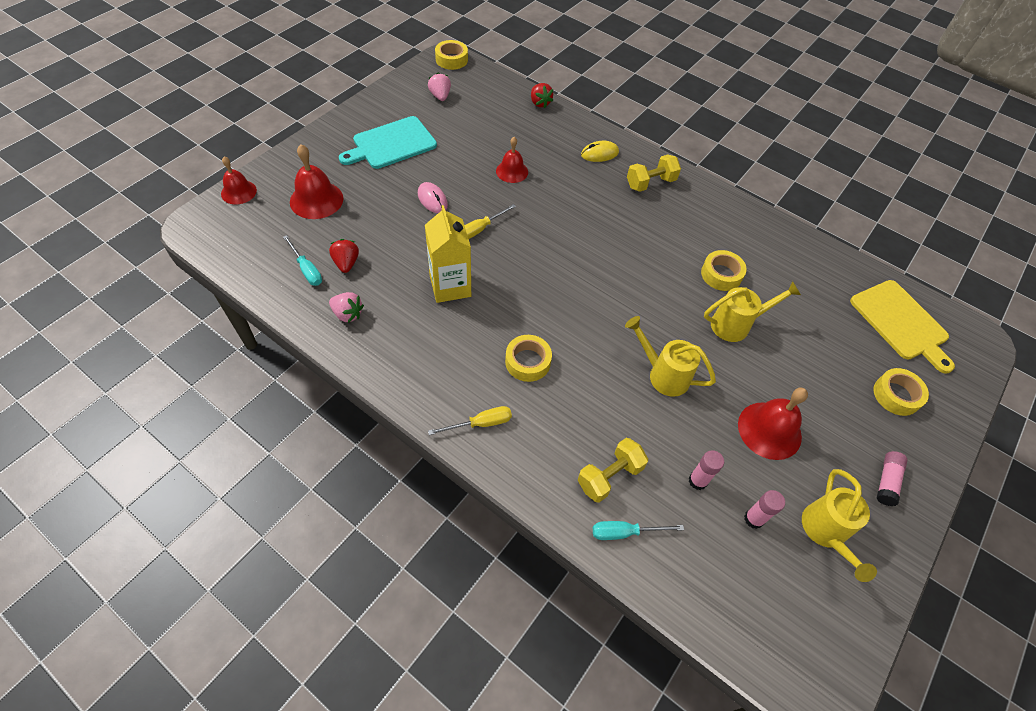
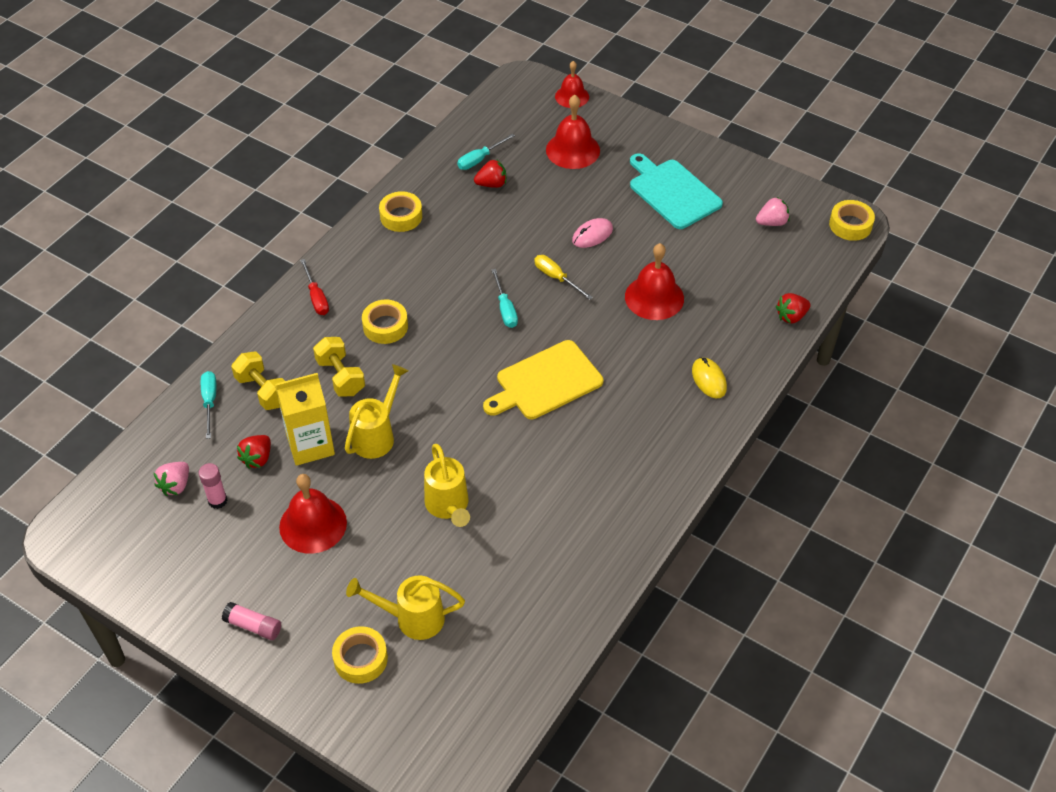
camera: 90 degrees right, 5 degrees down
(347, 314) = (430, 194): pink strawberry -> pink strawberry (175, 485)
(450, 286) = (473, 261): yellow carton -> yellow carton (310, 445)
(480, 423) = (316, 297): yellow screwdriver -> red screwdriver
(512, 171) = (654, 297): red bell -> red bell, size x1.53
(514, 267) = (505, 309): none -> turquoise screwdriver
(650, 183) = (667, 432): yellow dumbbell -> yellow dumbbell (340, 377)
(698, 481) = (257, 458): pink glue stick -> red strawberry
(721, 274) = (522, 497): yellow tape -> yellow tape (401, 216)
(825, 533) = (201, 559): yellow watering can -> yellow watering can (412, 618)
(901, 322) = (469, 688): yellow cutting board -> yellow cutting board (545, 382)

